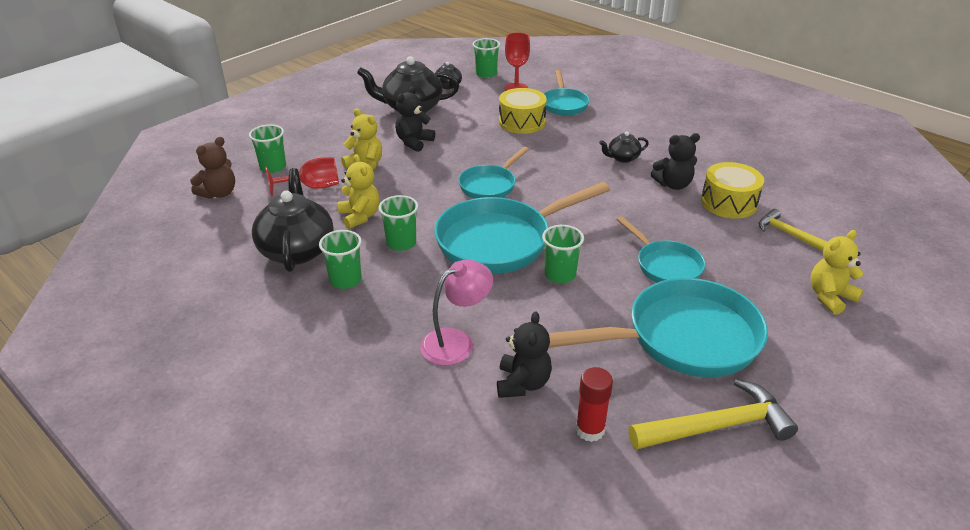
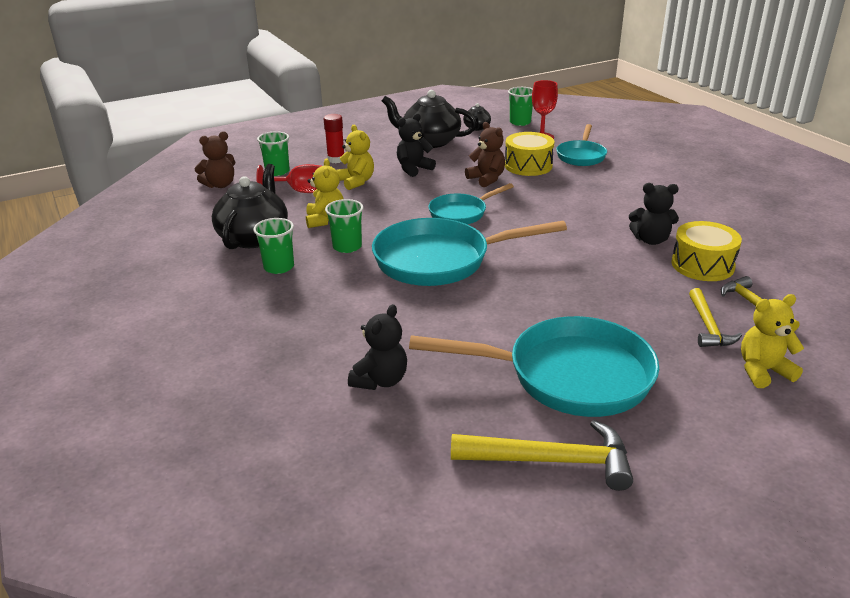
camera: 20 degrees right, 5 degrees down
(456, 341) = (342, 334): pink lamp -> none
(491, 143) = (486, 179): none -> brown teddy bear
(560, 274) = (479, 297): green cup -> none
(590, 430) = (418, 433): red glue stick -> red glue stick (336, 159)
(622, 158) = (611, 209): black teapot -> none
(665, 265) = (593, 309): turquoise pan -> none
(766, 263) = (708, 326): none -> yellow hammer

